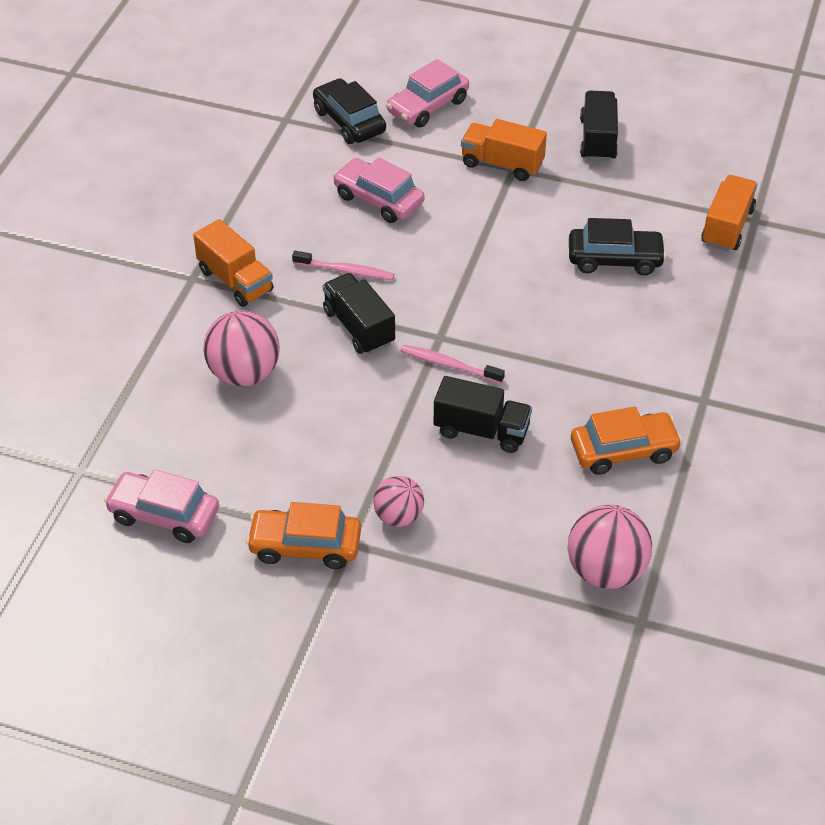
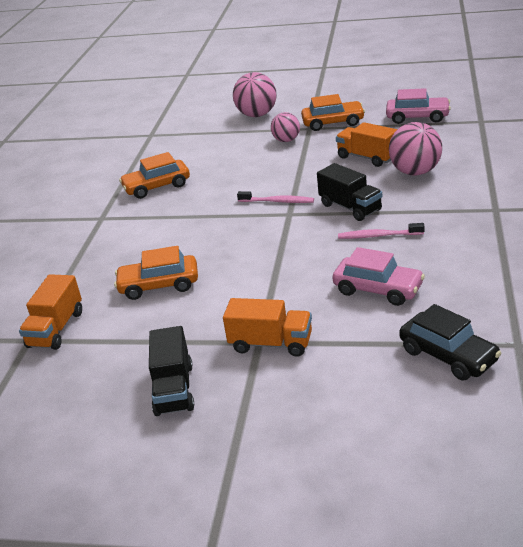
camera: 175 degrees right, 15 degrees down
(235, 280) = (461, 214): orange truck -> orange truck (367, 157)
(427, 106) = (370, 390): pink car -> none
(481, 430) = (247, 178): black truck -> none
(606, 571) = (168, 145): pink ball -> pink ball (257, 115)
(615, 259) = (159, 285): black car -> orange car

